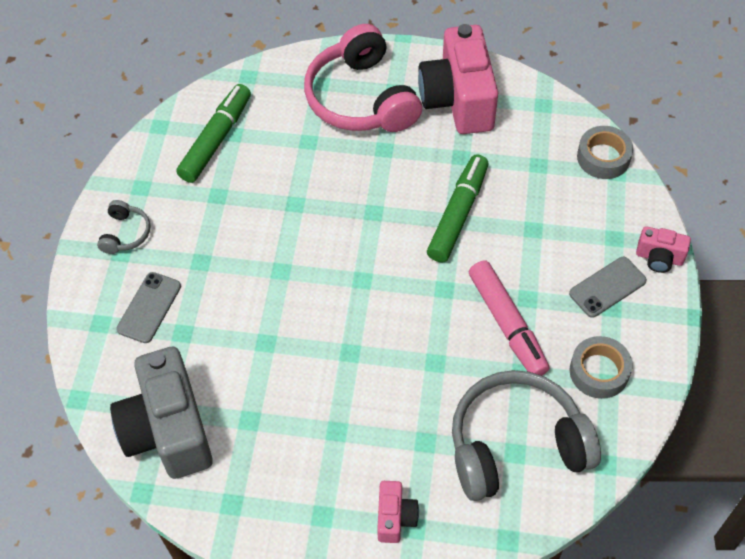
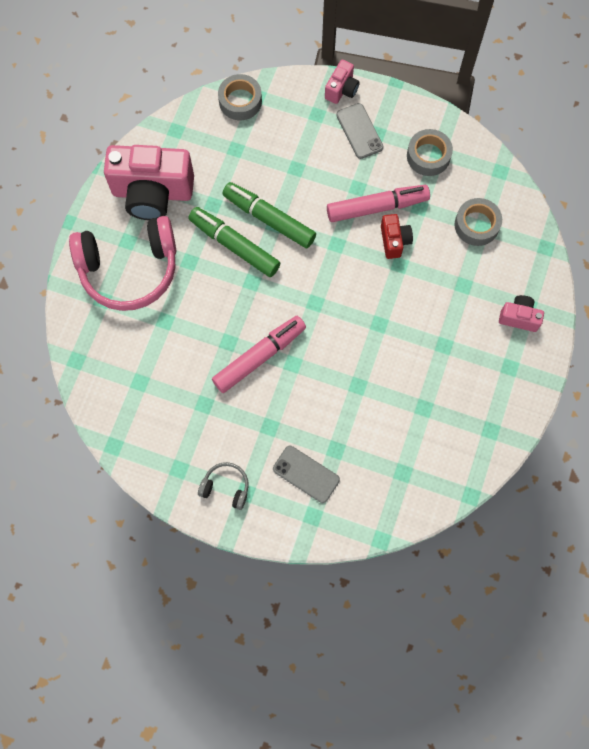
camera: 80 degrees left, 15 degrees up
(168, 430) = (422, 470): grey camera -> none
(216, 139) = (142, 397): green marker -> green marker (234, 245)
(283, 236) = (259, 357): none -> pink marker
(466, 351) = (394, 241): none -> red camera
(516, 445) = (476, 225): grey headphones -> grey tape

